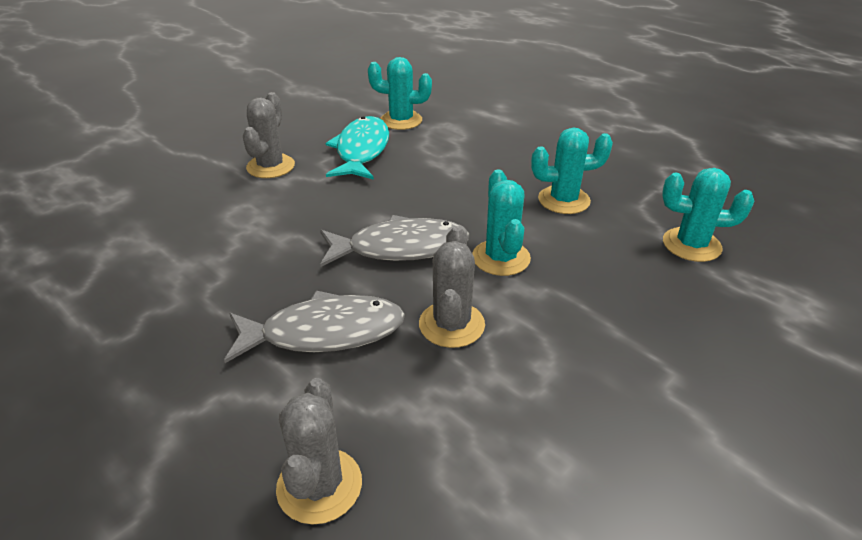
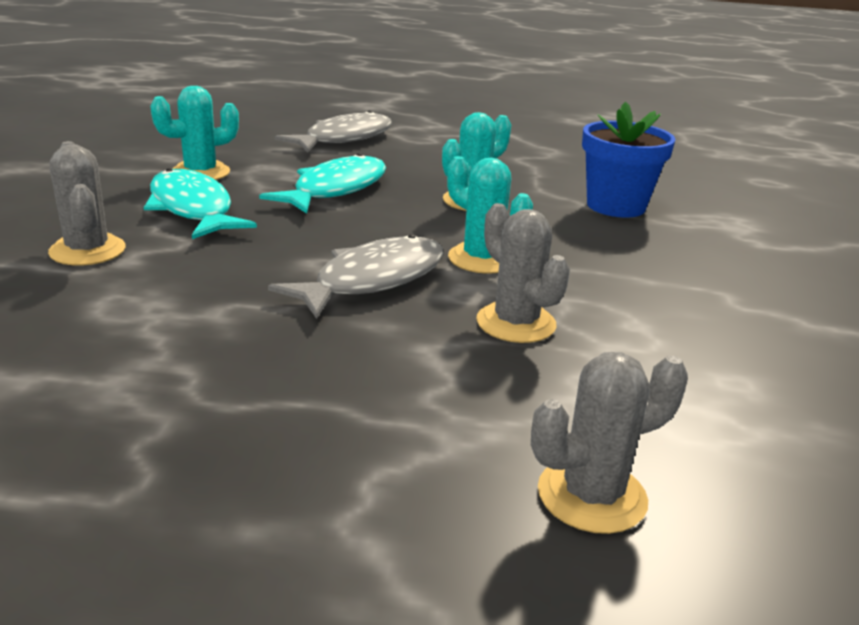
camera: 40 degrees left, 10 degrees down
(319, 485) = (591, 496): grey cactus -> grey cactus turned 75 degrees counterclockwise
(324, 333) = (402, 376): grey fish -> grey fish (344, 138)
(472, 159) = (335, 189): none -> turquoise fish
(691, 245) = (616, 206): turquoise cactus -> blue flower pot

